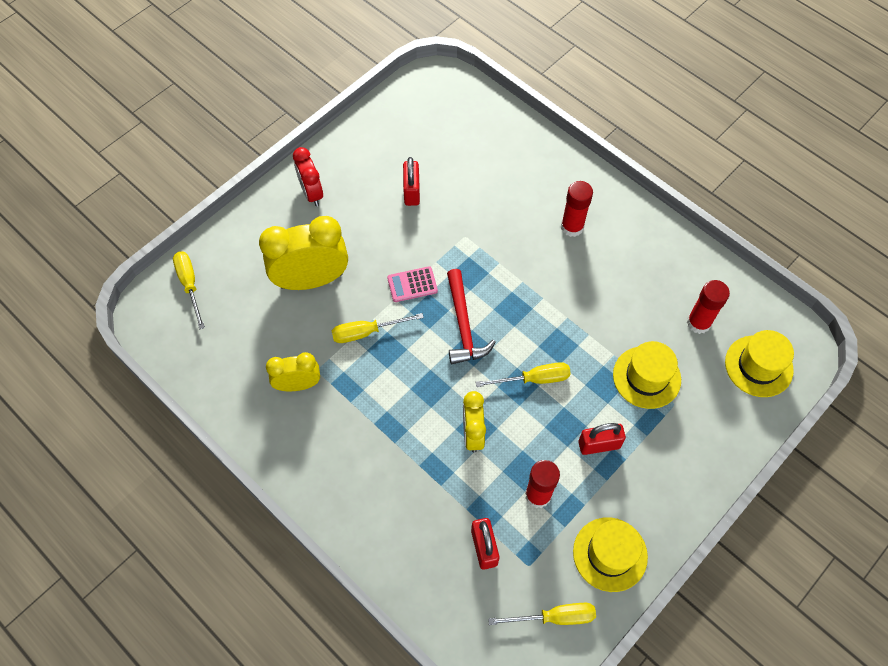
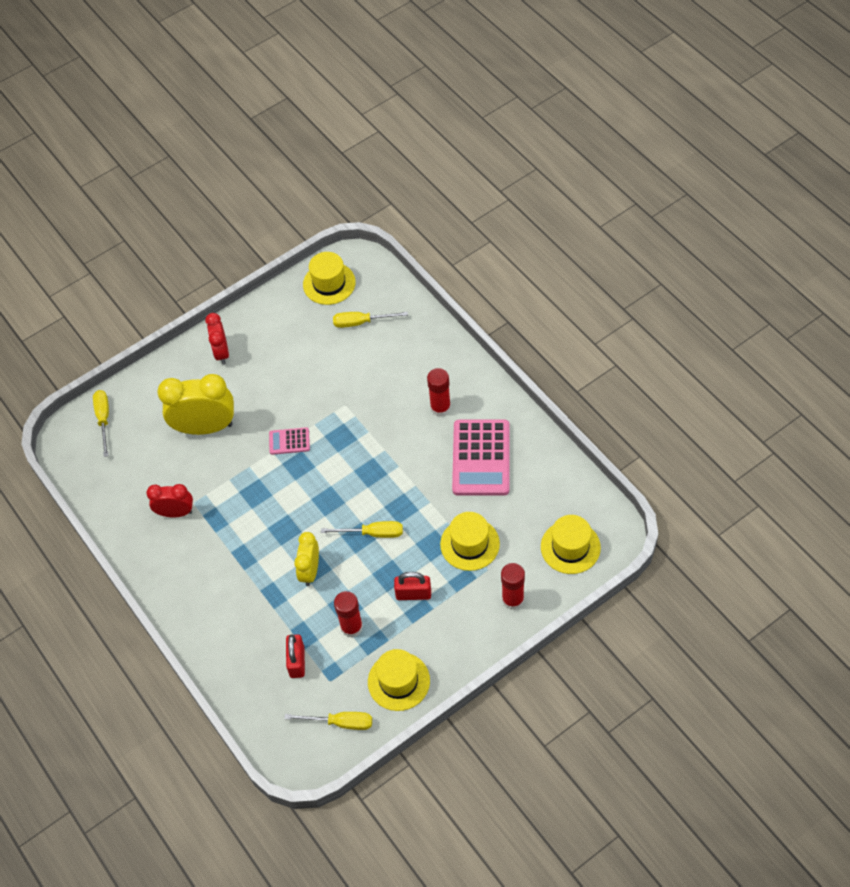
camera: 15 degrees right, 5 degrees down
(298, 384) = (175, 512): yellow clock -> red clock
(367, 332) = (242, 476): yellow screwdriver -> yellow screwdriver (361, 322)
(412, 191) = (308, 360): red padlock -> none
(415, 105) = (329, 283): none -> yellow hat
(463, 325) = (324, 481): red hammer -> none
(632, 277) = (481, 458): none -> pink calculator
(698, 323) = (528, 504): red glue stick -> red glue stick (513, 599)

